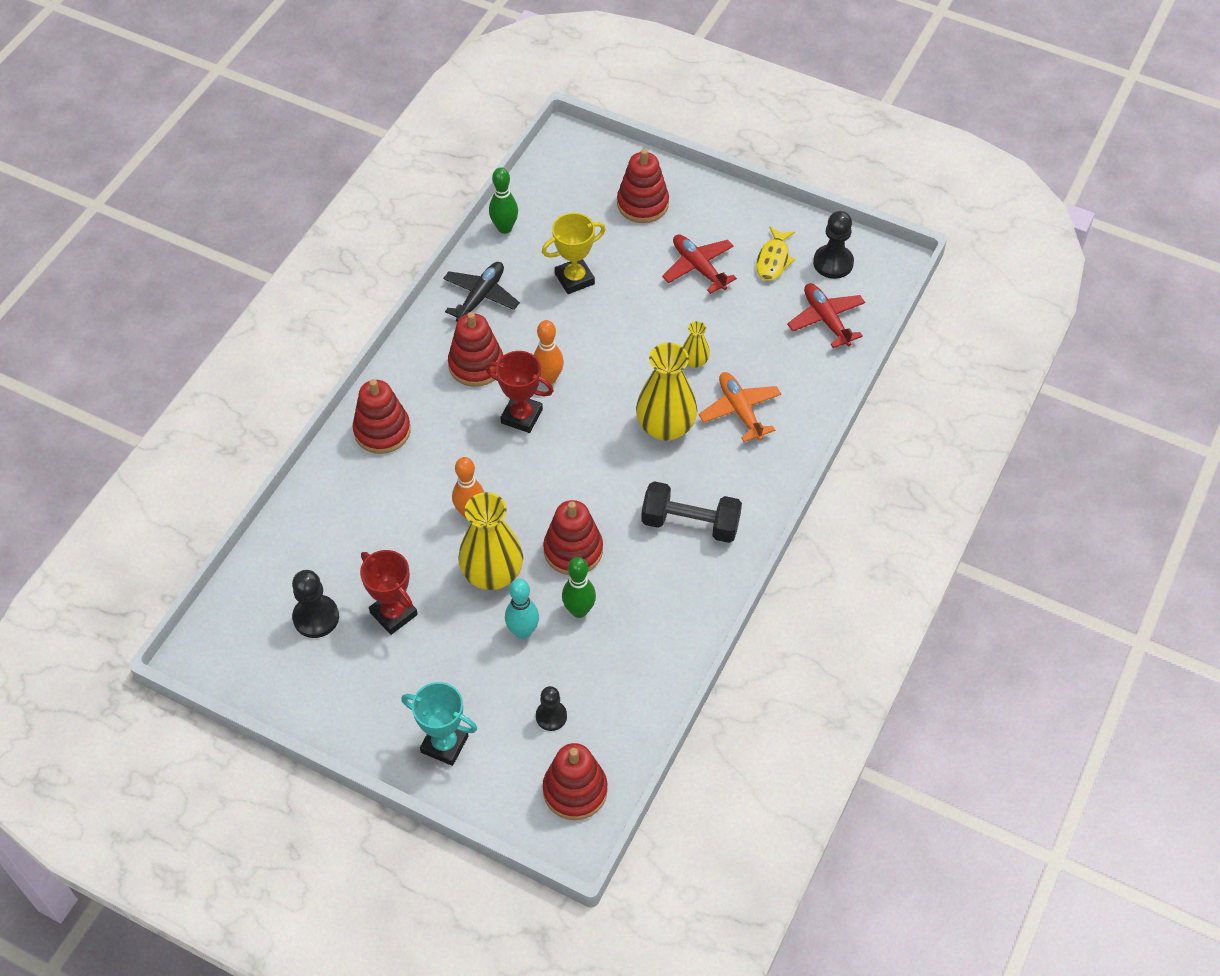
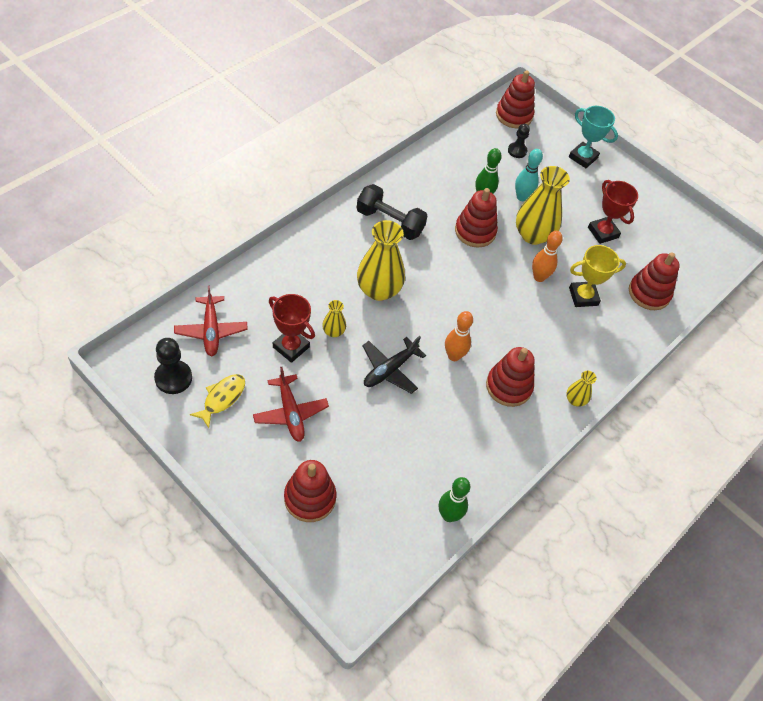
camera: 170 degrees left, 0 degrees up
(316, 617) = (654, 246): black pawn -> none
(382, 431) = (593, 356): red stacking toy -> red stacking toy (649, 293)
(396, 374) = (575, 400): none -> yellow vase
(481, 297) = (489, 448): black plane -> black plane (389, 370)
(521, 416) = (483, 333): red trophy -> red trophy (291, 347)
(574, 279) = (402, 438): yellow trophy -> yellow trophy (583, 296)
(740, 410) = (318, 283): orange plane -> none

